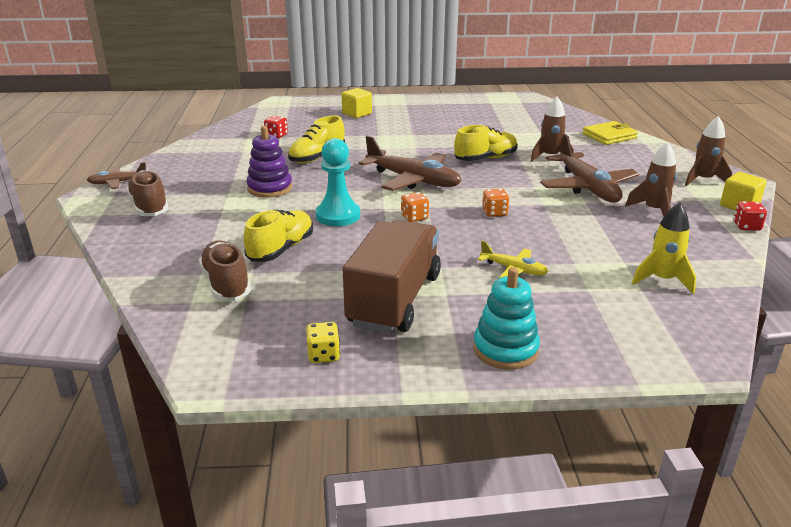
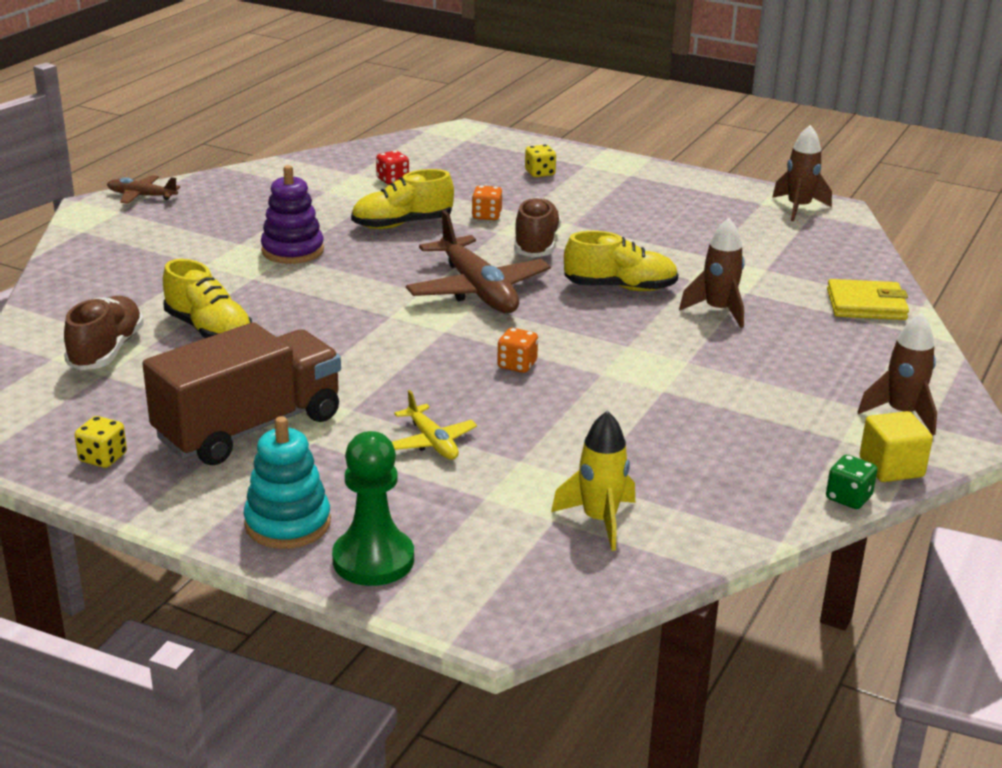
camera: 30 degrees right, 0 degrees up
(149, 207) = (139, 236): brown shoe -> brown shoe (536, 244)
(281, 249) = (209, 330): yellow shoe -> yellow shoe turned 75 degrees clockwise
(338, 216) = (323, 309): turquoise pawn -> none
(357, 113) = (540, 173): yellow cube -> yellow dice
(414, 217) = (408, 339): orange dice -> orange dice (486, 216)
(586, 351) = (373, 560): none -> green pawn
(587, 187) = (700, 371): brown plane -> none
(653, 210) = (745, 431): brown rocket -> brown rocket (798, 208)
(746, 226) = (848, 498): red dice -> green dice

